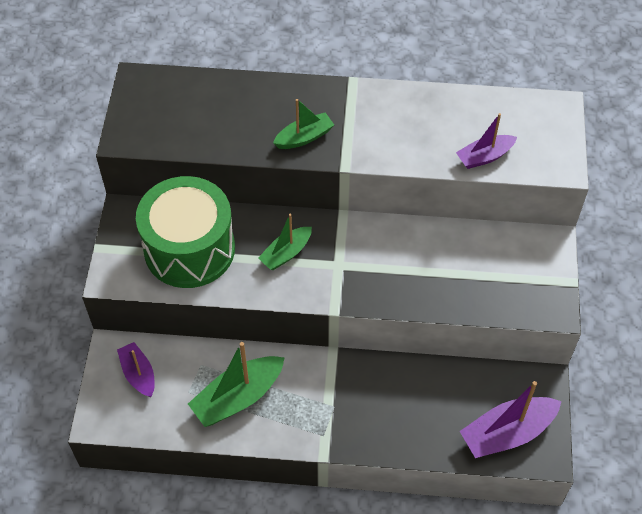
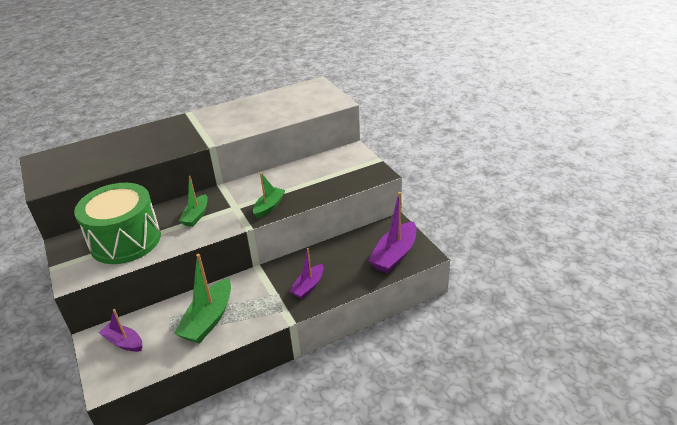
camera: 30 degrees left, 20 degrees down
(304, 137) = (174, 143): green boat -> green boat (269, 207)
(484, 157) = (291, 113): purple boat -> purple boat (308, 286)

